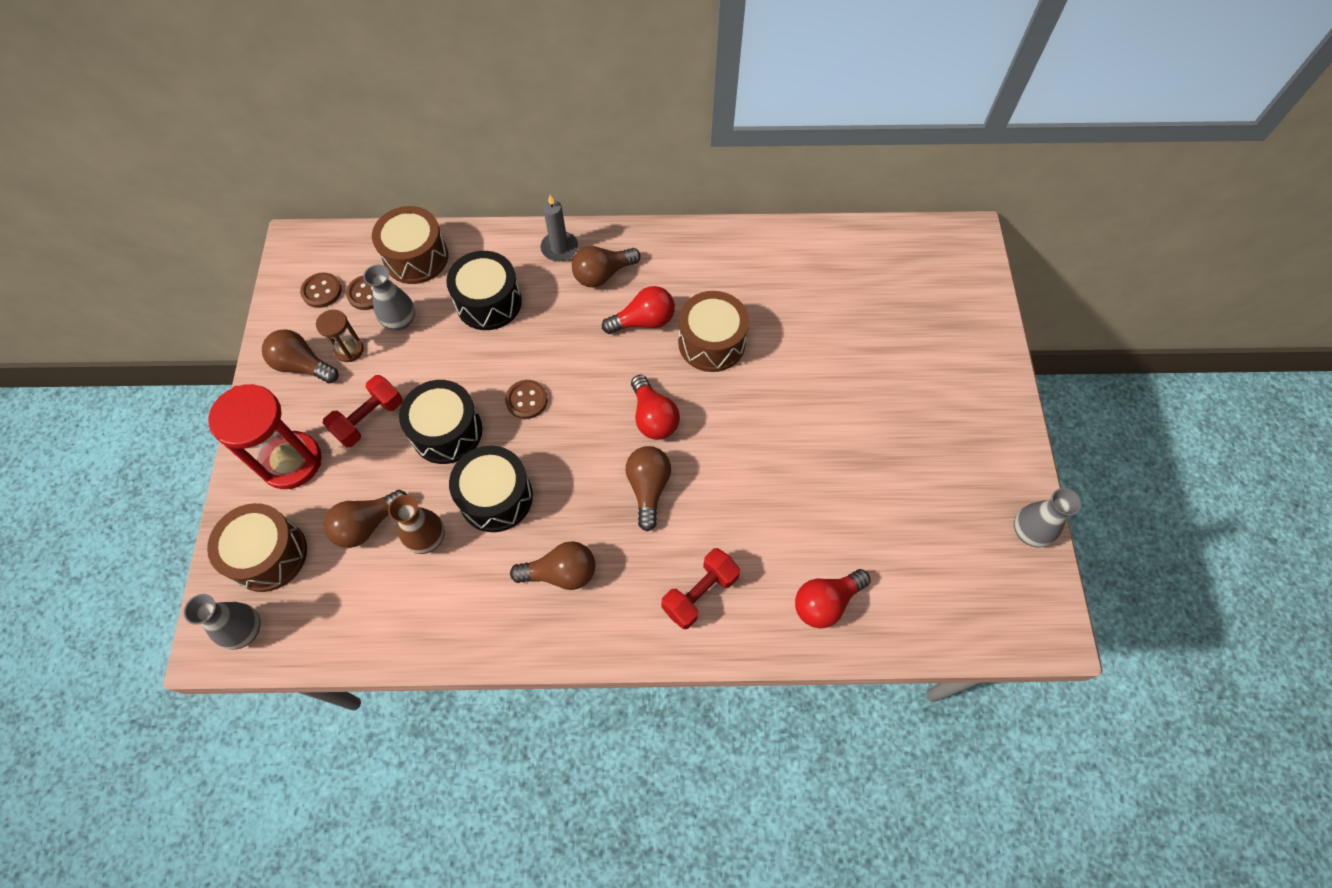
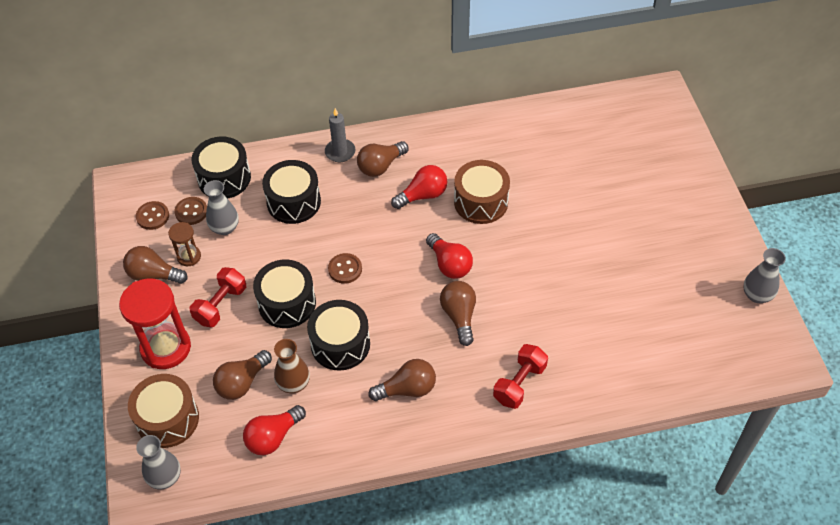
camera: 10 degrees left, 10 degrees down
(416, 257) = (224, 178): brown drum -> black drum
(826, 602) = (617, 372): red light bulb -> red light bulb (273, 437)

